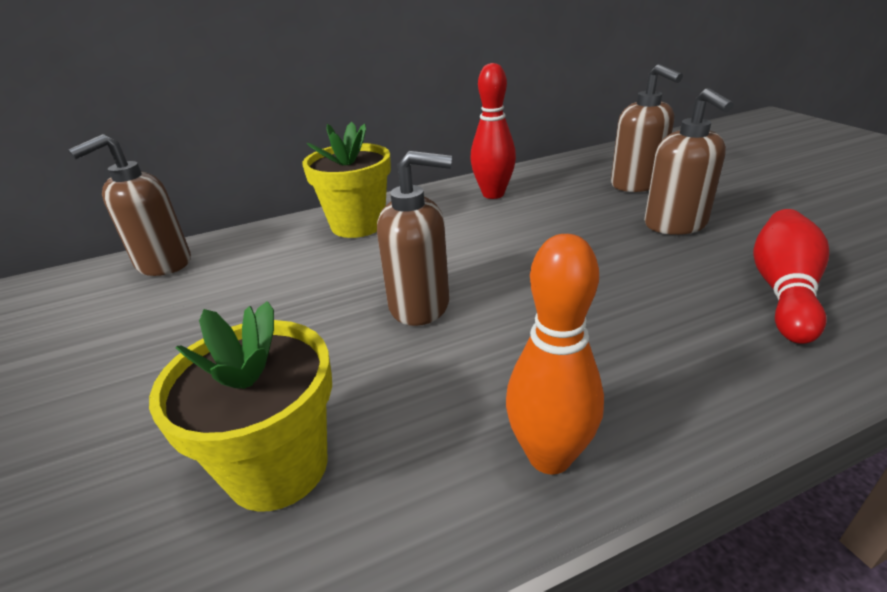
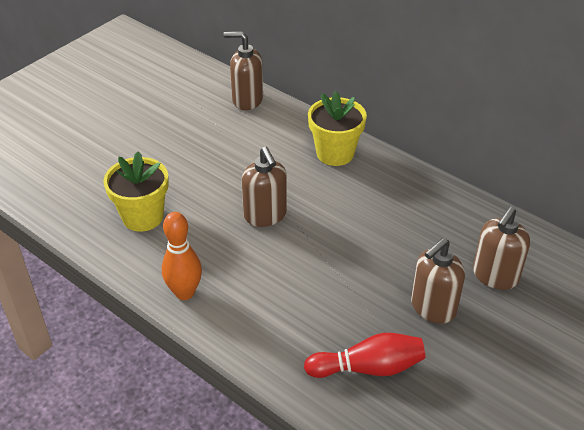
camera: 60 degrees right, 10 degrees up
(493, 194) = (422, 200): red bowling pin -> none

